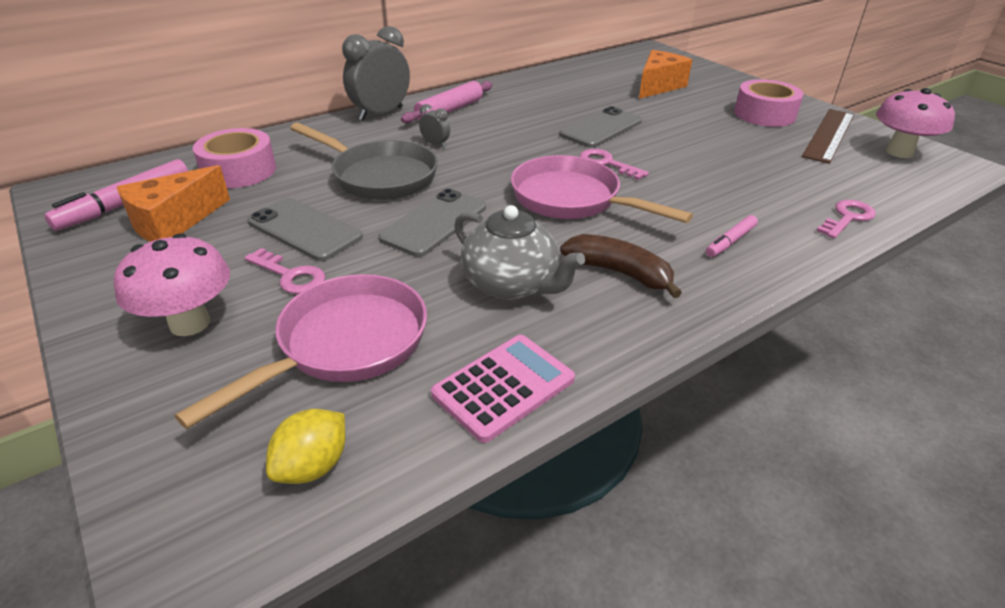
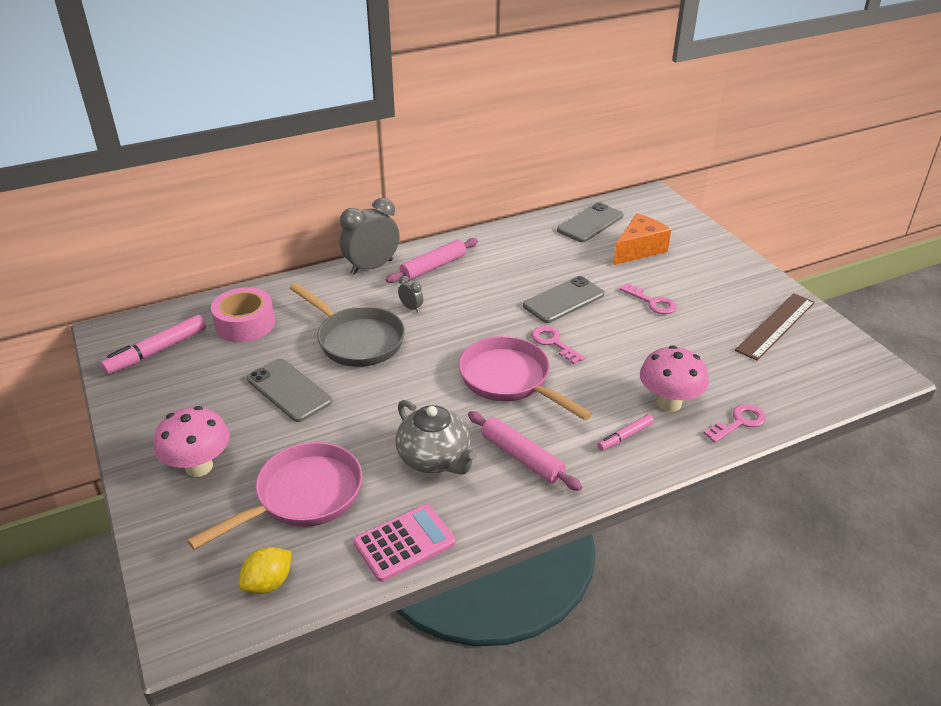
camera: 10 degrees right, 0 degrees up
(173, 222) = (192, 373): orange cheese -> none
(290, 276) = (273, 433): pink key -> pink key (652, 302)
(434, 223) = (390, 393): grey phone -> grey phone (590, 223)
(619, 273) = (522, 457): brown banana -> pink rolling pin
(764, 114) = (726, 294): pink tape -> none
(899, 152) = (832, 353): pink mushroom -> pink mushroom (669, 403)

